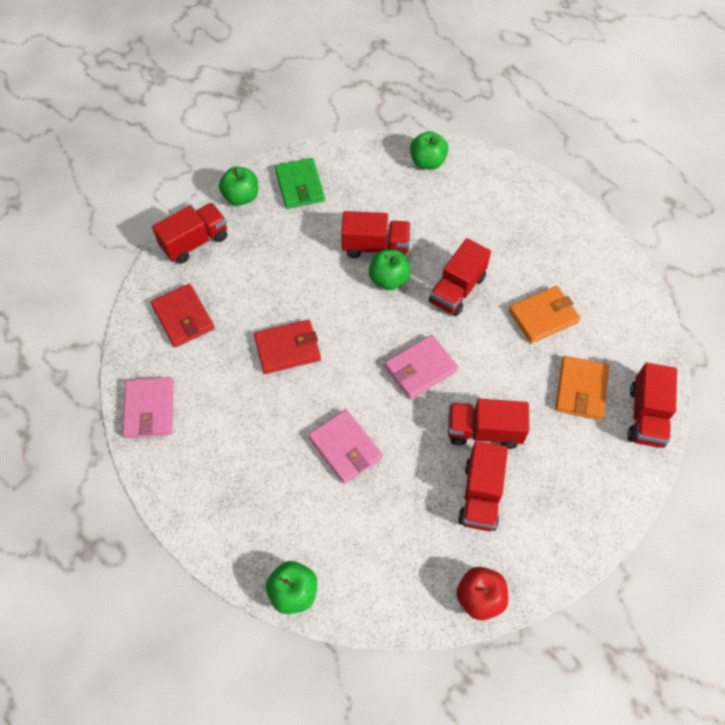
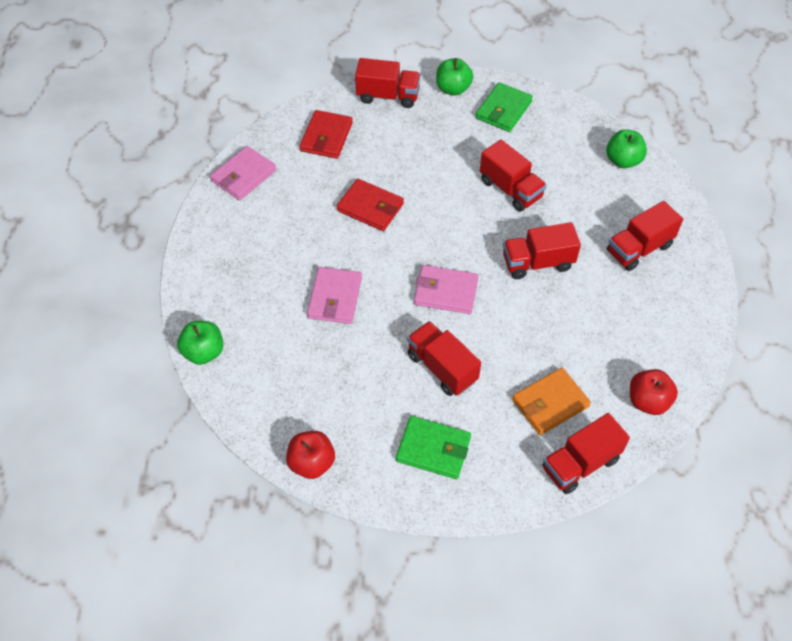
camera: 45 degrees right, 5 degrees down
(389, 279) = (494, 217): green apple -> none
(480, 495) = (389, 404): red truck -> red truck (639, 249)
(543, 316) = (583, 332): orange wallet -> none
(547, 499) = (433, 449): none -> green wallet
(635, 331) = (648, 401): none -> red apple

